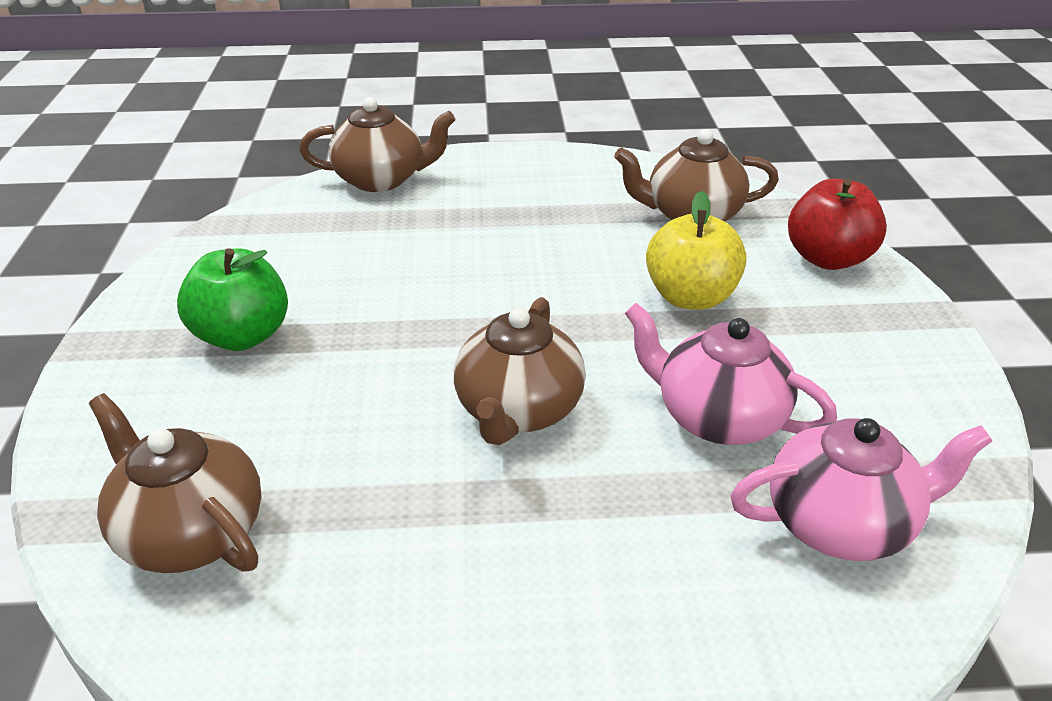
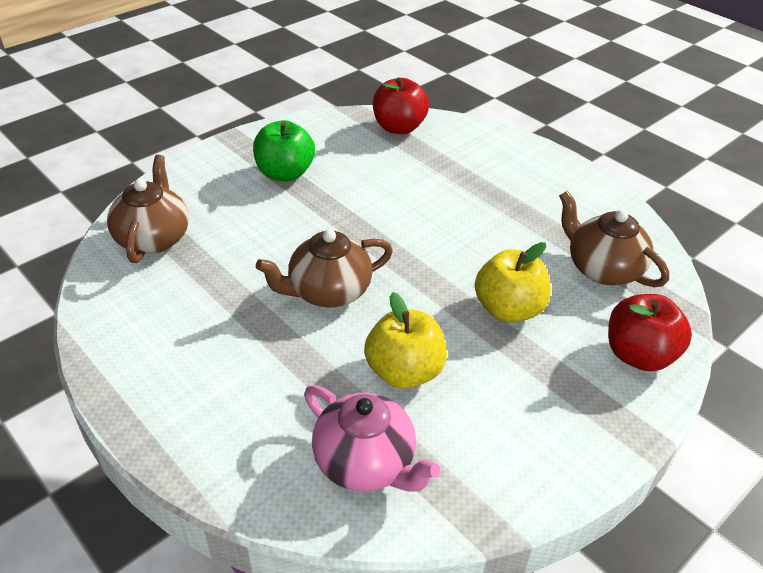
camera: 50 degrees right, 5 degrees up
(296, 212) = (399, 128): none -> red apple
(381, 179) = (467, 135): brown teapot -> none
(718, 418) = (404, 372): pink teapot -> yellow apple

